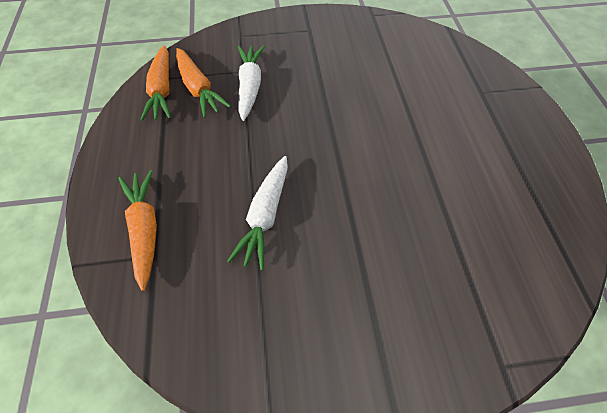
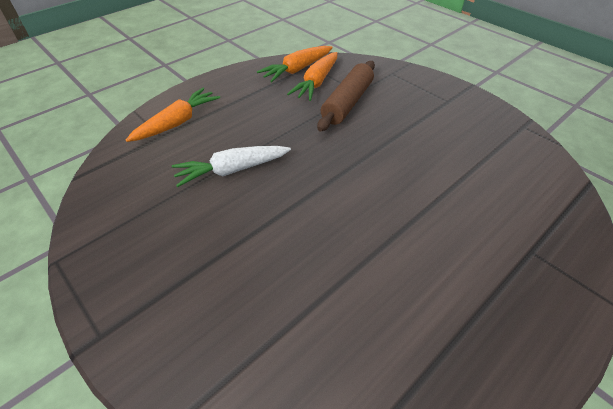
camera: 55 degrees right, 10 degrees down
(250, 86) = (347, 103): white carrot -> brown rolling pin

